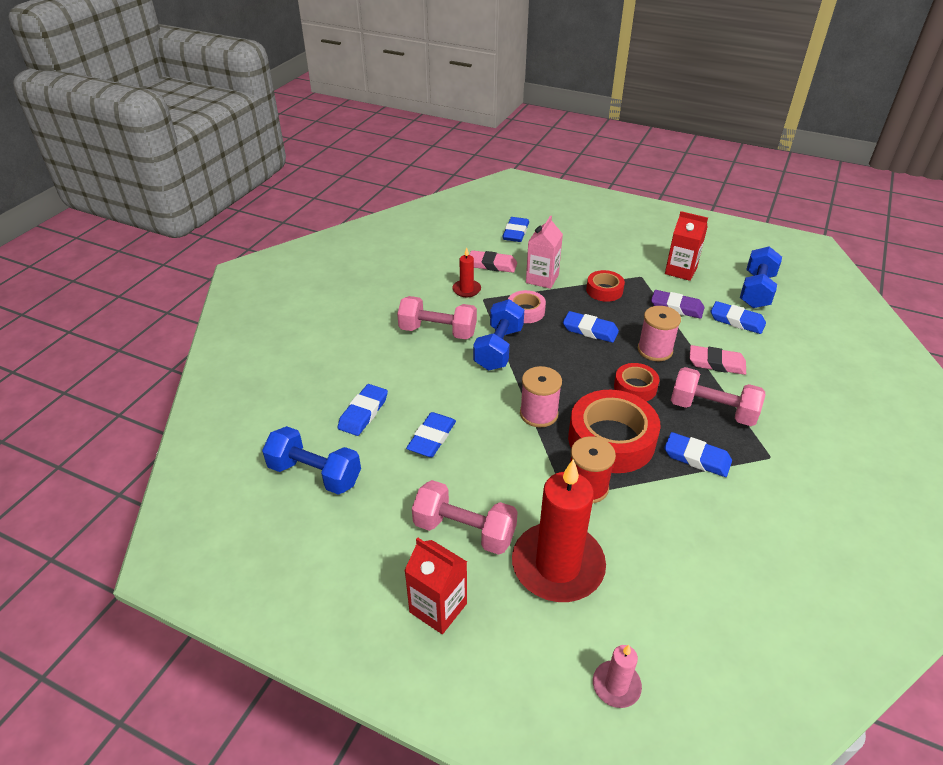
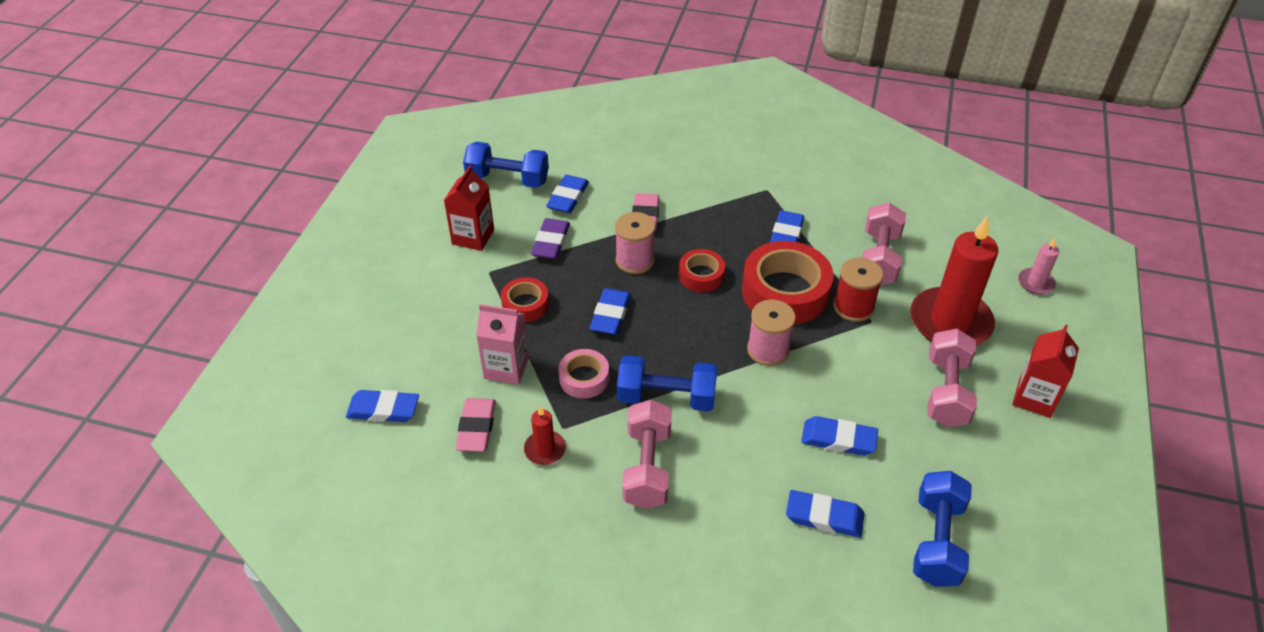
camera: 100 degrees left, 5 degrees up
(712, 410) = (718, 222): pink dumbbell -> pink dumbbell (879, 258)

